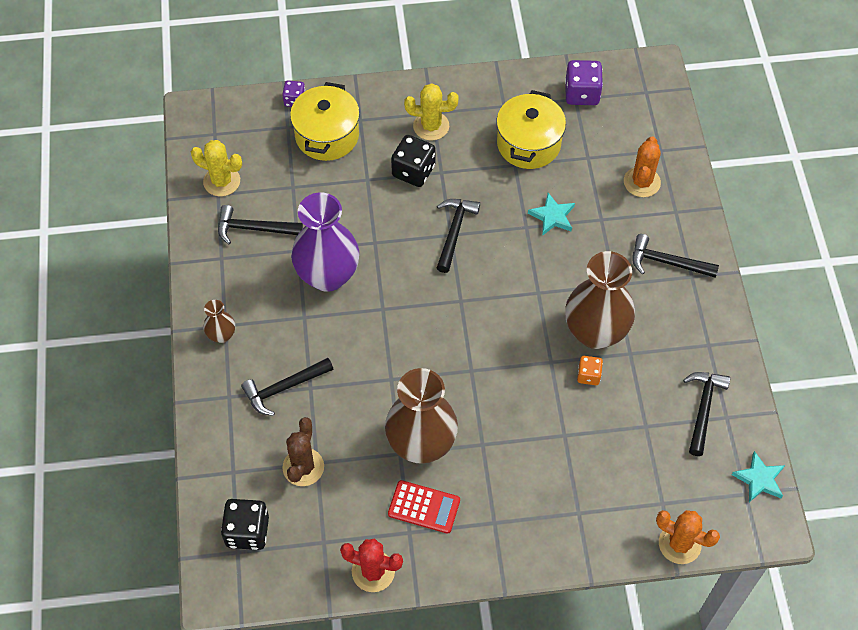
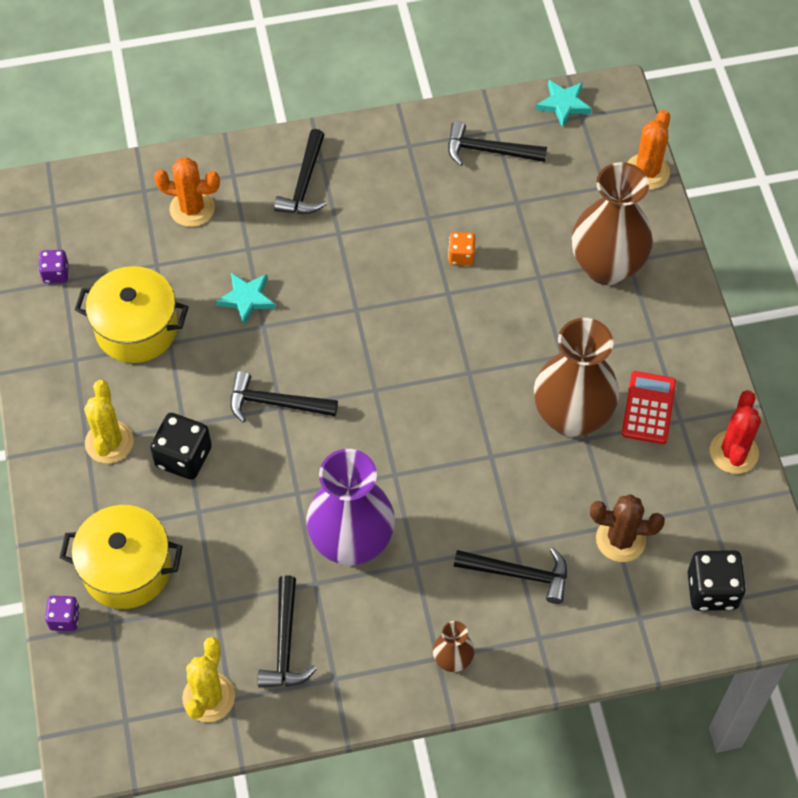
camera: 95 degrees left, 0 degrees up
(284, 388) = (519, 574): black hammer -> black hammer turned 45 degrees counterclockwise
(582, 93) = (56, 273): purple dice -> purple dice, size x0.59
(595, 332) = (404, 251): brown vase -> brown vase (606, 266)

